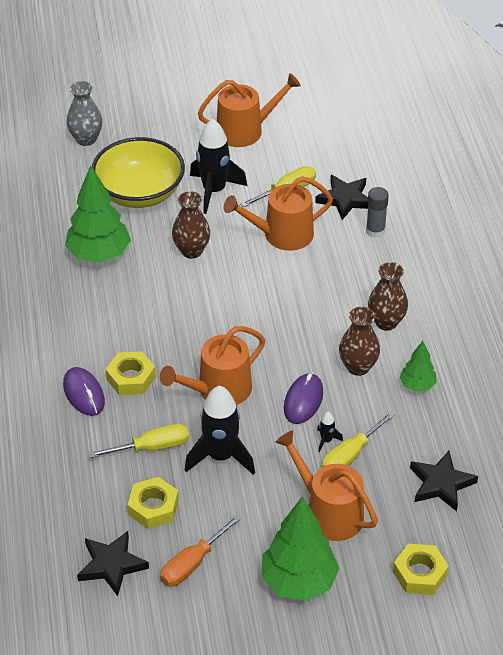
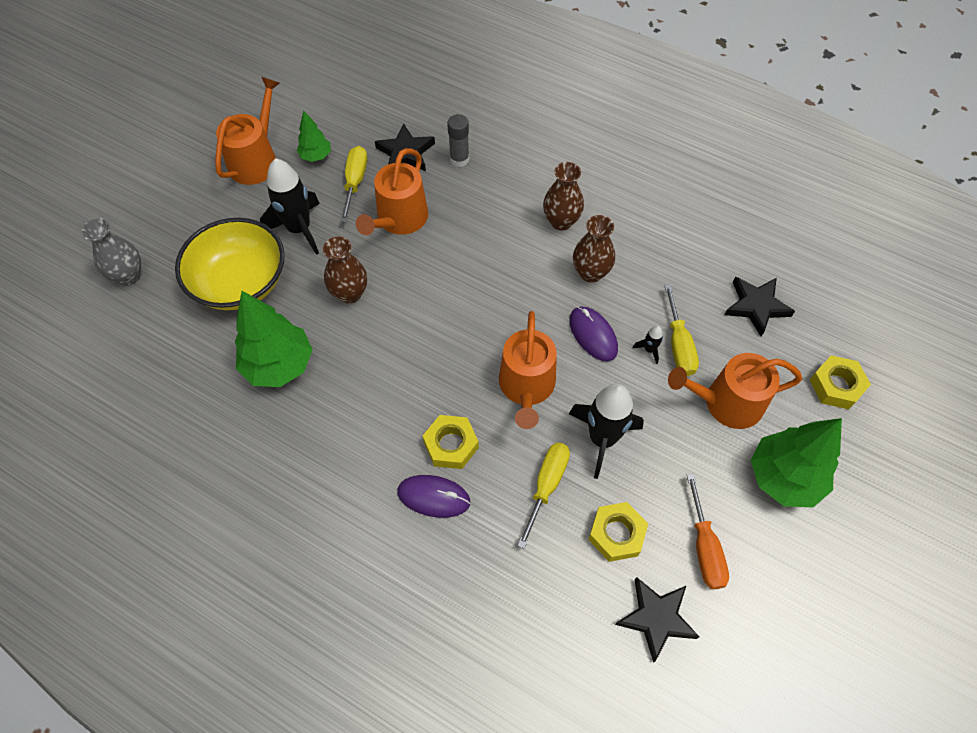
camera: 50 degrees left, 15 degrees up
(417, 385) = (644, 249): green tree -> green tree (316, 156)

